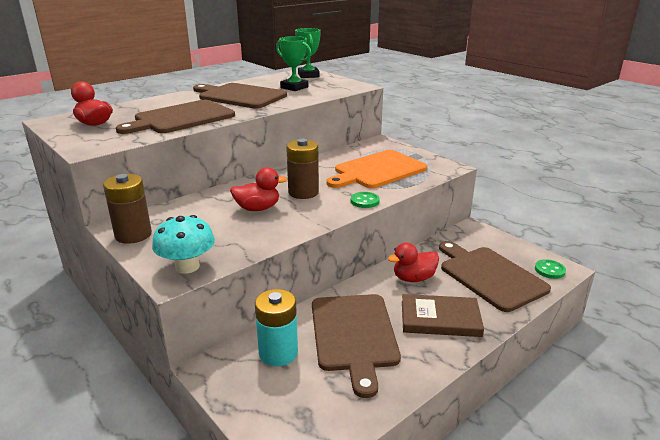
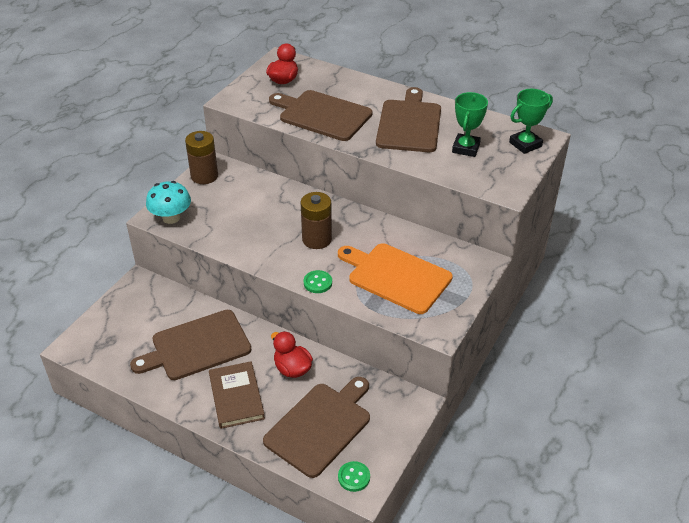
camera: 70 degrees right, 15 degrees up
(258, 208) = (272, 222): red duck -> none
(278, 353) = (164, 310): turquoise battery -> none

